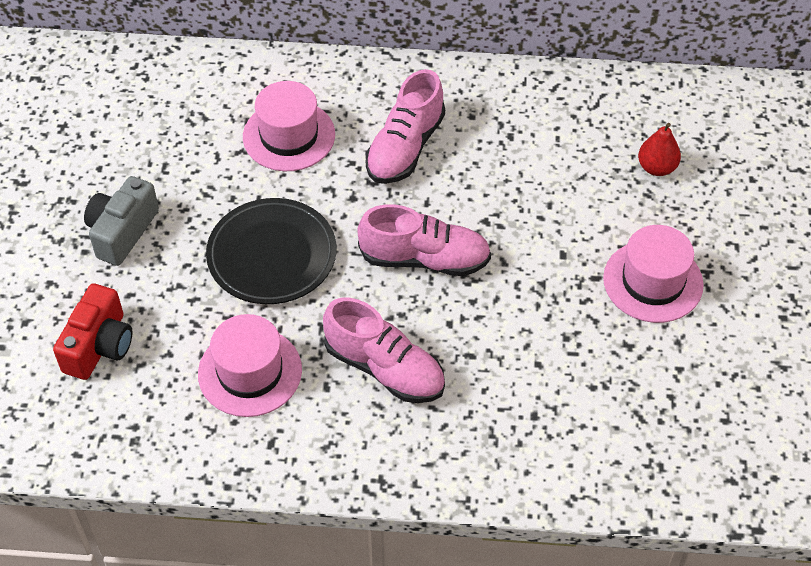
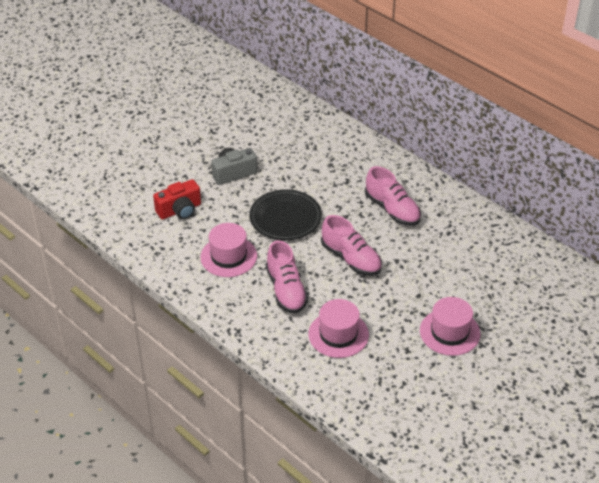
camera: 40 degrees right, 10 degrees down
(289, 136) = (344, 175): pink hat -> pink hat (338, 334)
(405, 147) = (392, 209): pink shoe -> pink shoe turned 105 degrees counterclockwise
(656, 167) = (507, 287): red pear -> none

